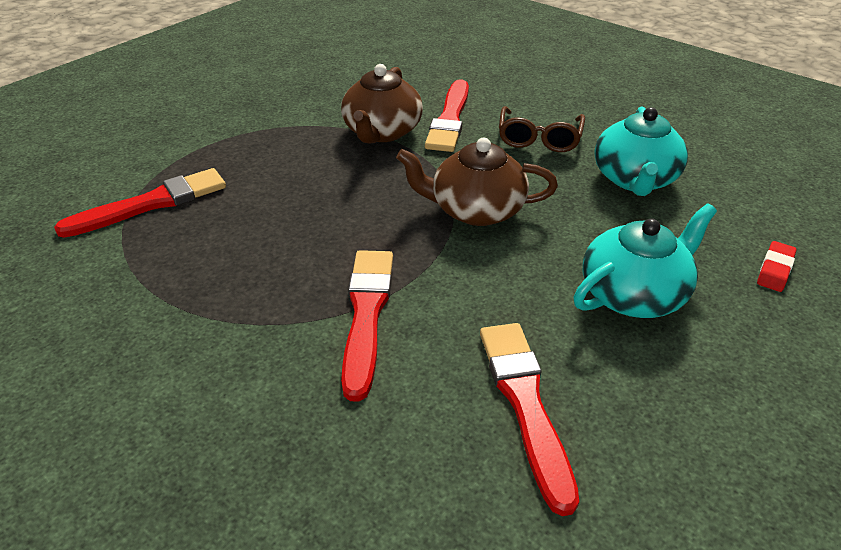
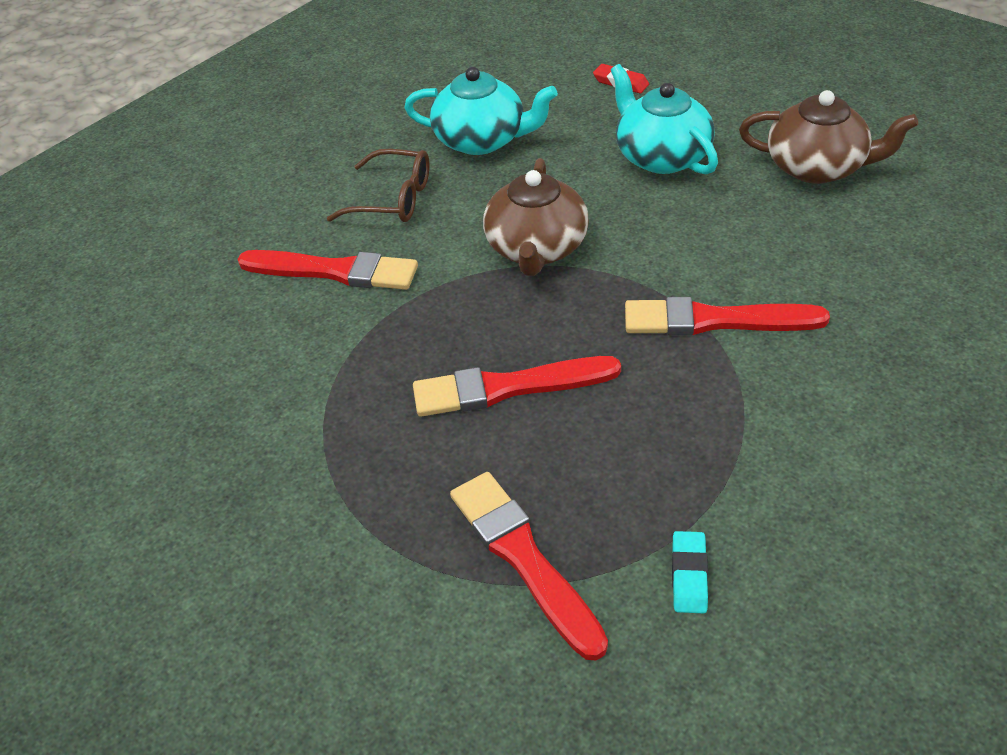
camera: 85 degrees left, 5 degrees up
(96, 277) = (689, 575): none -> turquoise eraser
(382, 132) = (356, 333): brown teapot -> brown teapot (817, 167)
(525, 403) = (803, 221): red brush -> red brush (508, 387)

